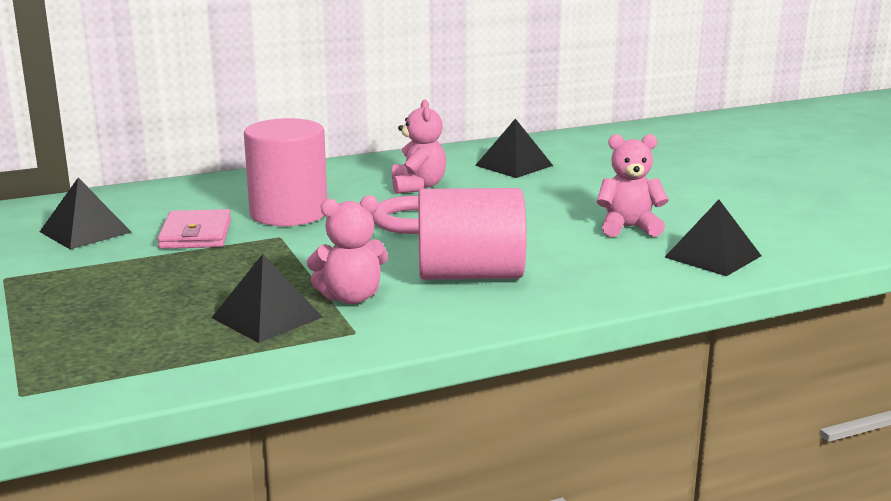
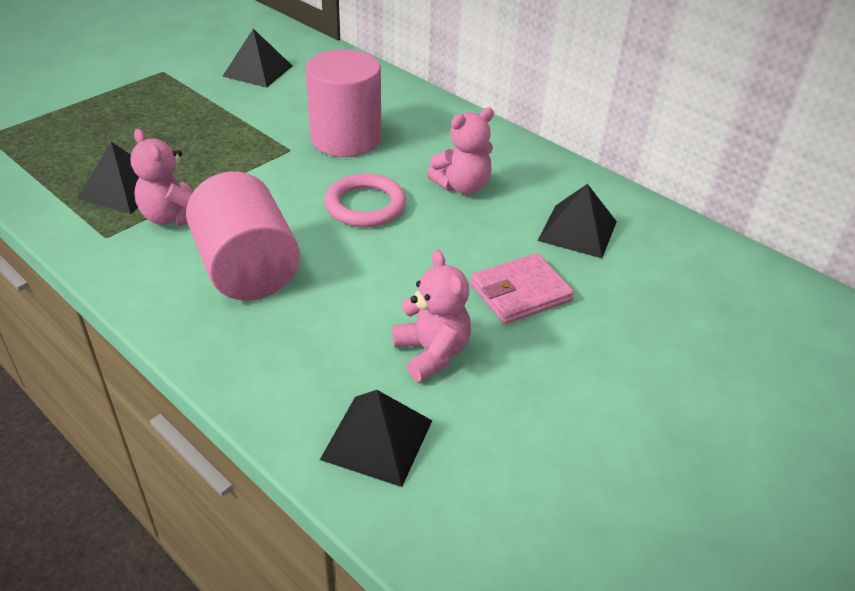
camera: 65 degrees right, 20 degrees up
(196, 234) = (275, 113): pink wallet -> pink wallet (520, 292)

